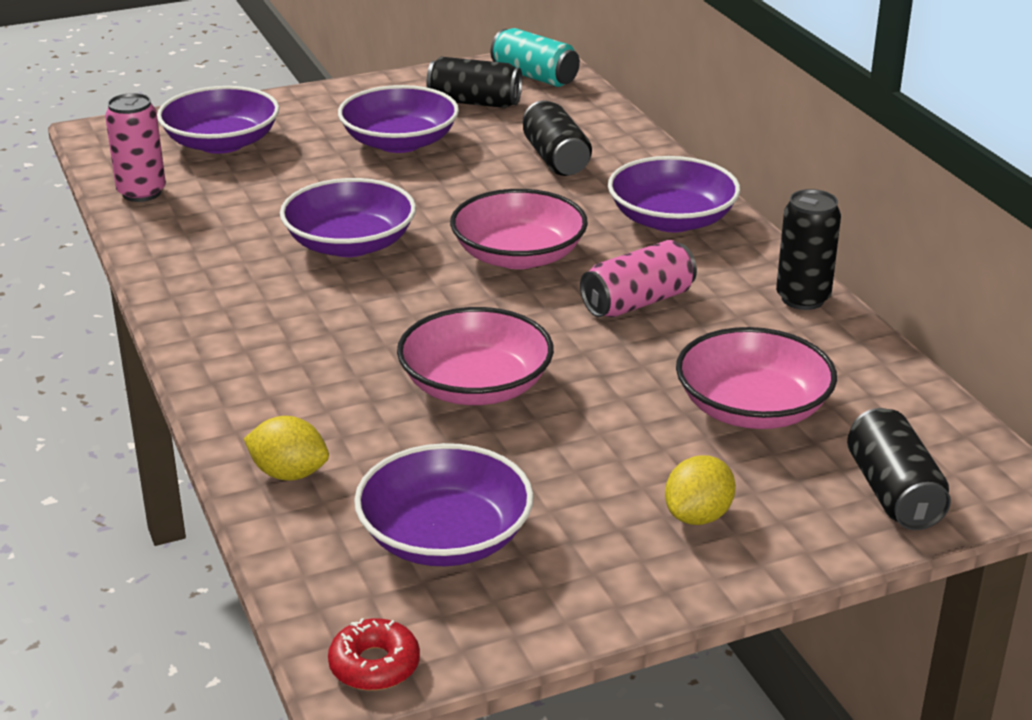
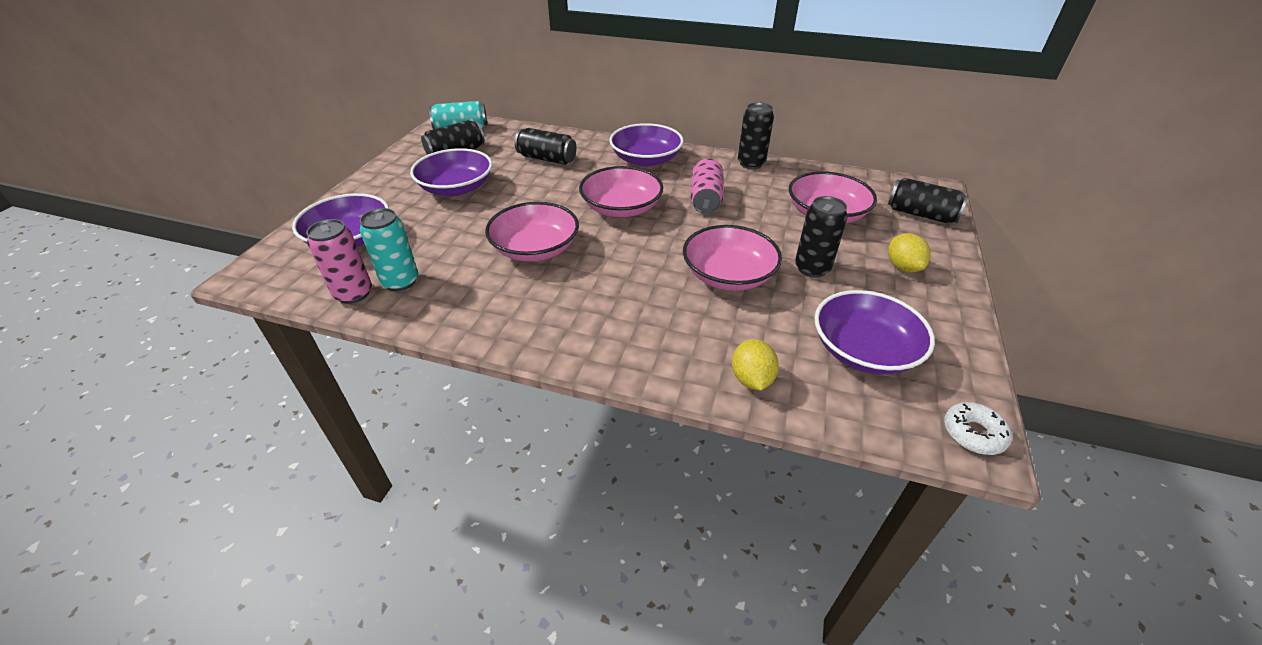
camera: 50 degrees left, 10 degrees up
(190, 204) = (400, 281): none -> turquoise can
(289, 473) = (751, 379): yellow lemon -> yellow lemon turned 60 degrees counterclockwise
(350, 244) = (535, 248): purple bowl -> pink bowl
(374, 665) = (973, 433): red donut -> white donut
(582, 442) = (812, 268): none -> black can

